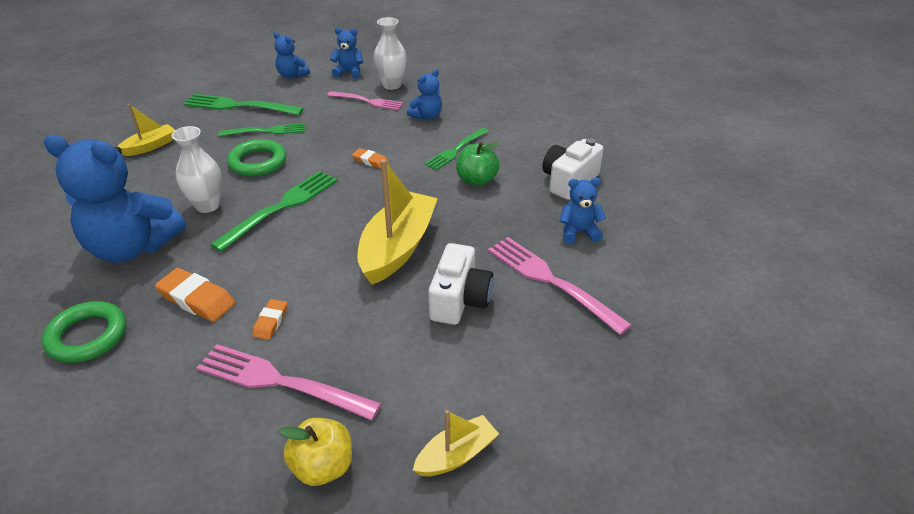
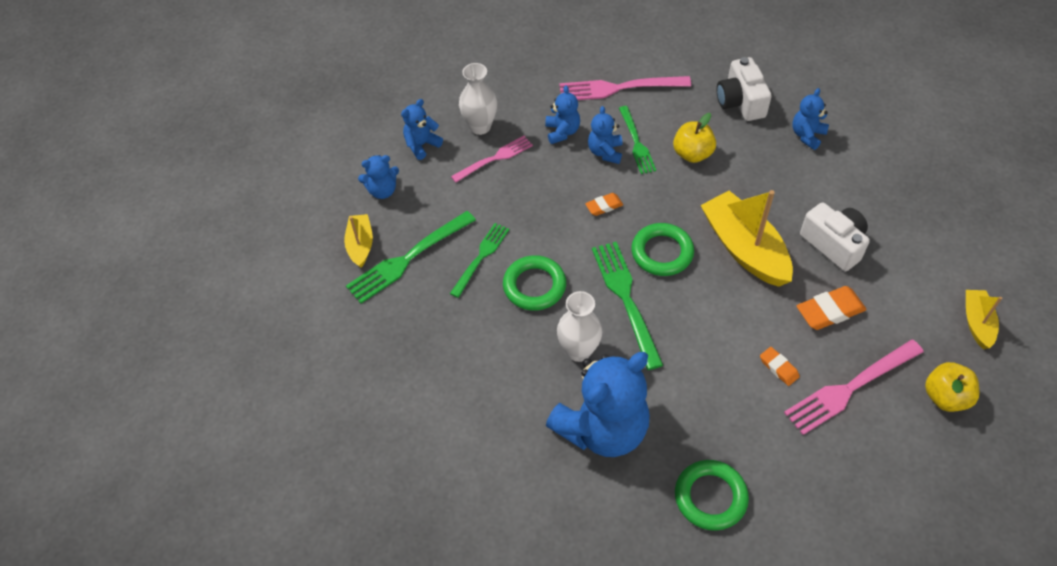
camera: 50 degrees left, 15 degrees up
(150, 146) = (425, 360): yellow boat -> yellow boat (360, 245)
(197, 299) = (715, 406): orange eraser -> orange eraser (829, 311)
(349, 206) = (662, 252): none -> green ring
(428, 141) = (605, 152): none -> blue teddy bear
(476, 180) = (692, 154): green apple -> yellow apple
(551, 281) = (850, 183): pink fork -> pink fork (619, 88)

